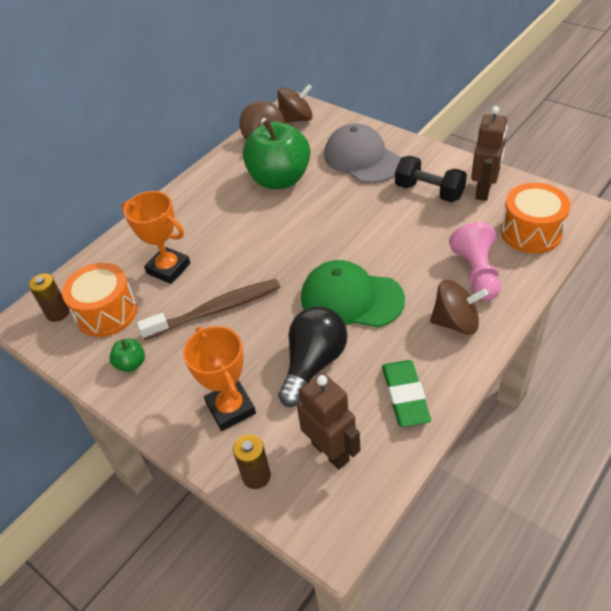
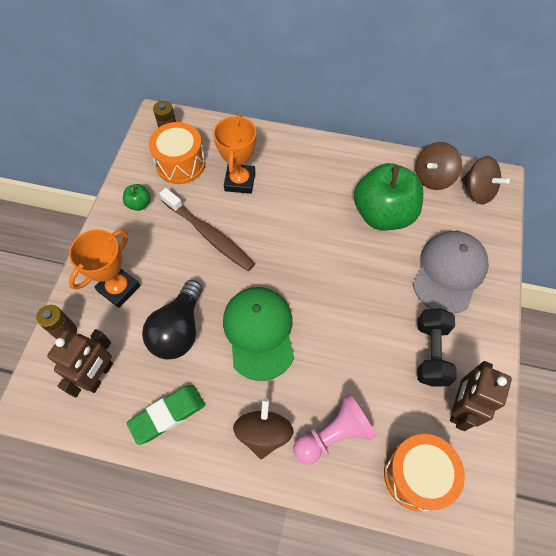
camera: 60 degrees right, 15 degrees up
(313, 364) = (178, 330): black light bulb -> black light bulb turned 105 degrees clockwise
(456, 322) = (263, 433): brown spinning top -> brown spinning top turned 150 degrees counterclockwise
(484, 190) = (459, 408): brown robot -> brown robot turned 120 degrees clockwise

